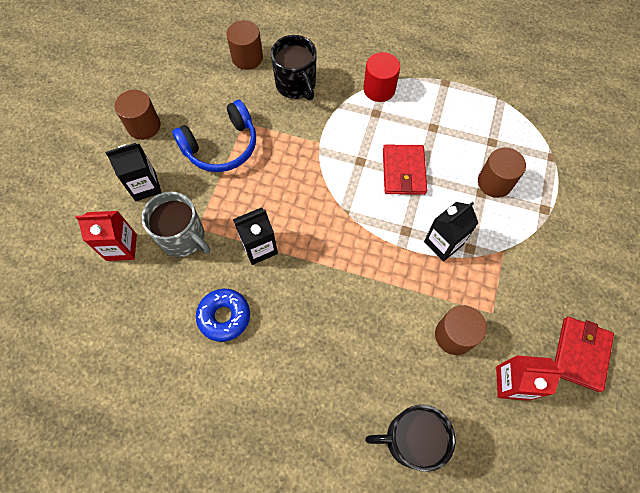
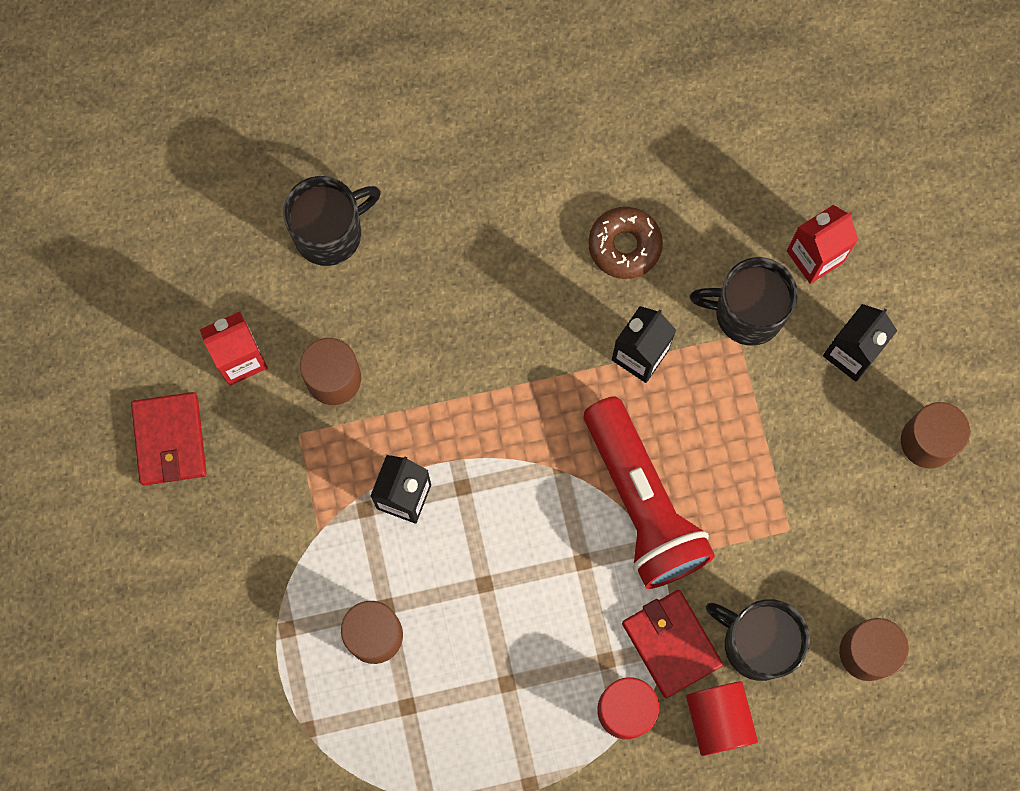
camera: 150 degrees right, 10 degrees up
(183, 237) = (746, 313): grey mug -> black mug
(221, 146) = (793, 472): blue headphones -> none
(224, 316) = (624, 246): blue donut -> brown donut
(310, 172) = (642, 503): none -> red flashlight
(336, 65) = (718, 719): none -> red cylinder
(403, 171) = (512, 579): red wallet -> red wallet (671, 644)

